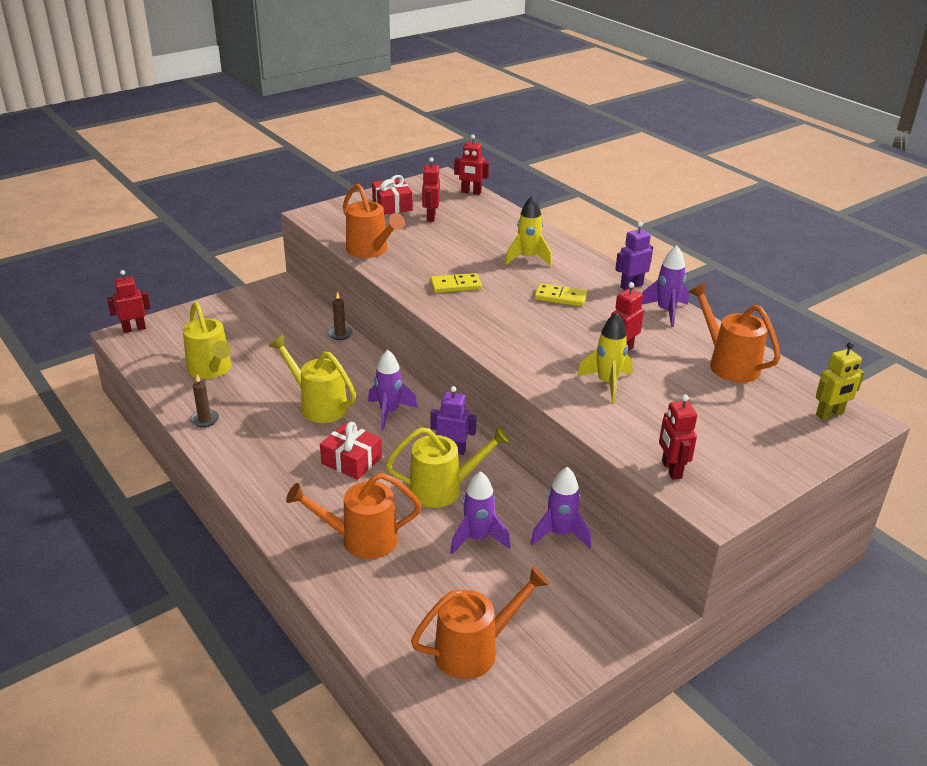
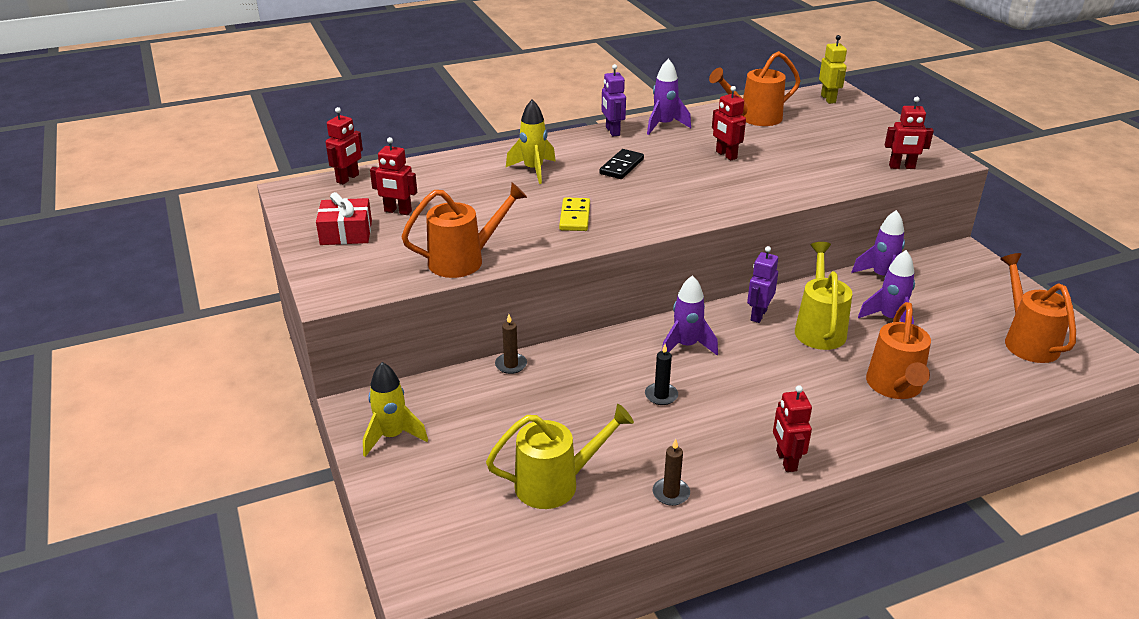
camera: 75 degrees left, 0 degrees up
(134, 329) = (406, 568): red robot -> red robot (785, 461)
(318, 405) = (661, 395): yellow watering can -> black candle
(351, 460) = (768, 381): red gift -> none
(560, 297) = (621, 166): yellow domino -> black domino
(607, 383) = (778, 170): yellow rocket -> yellow rocket (392, 436)

